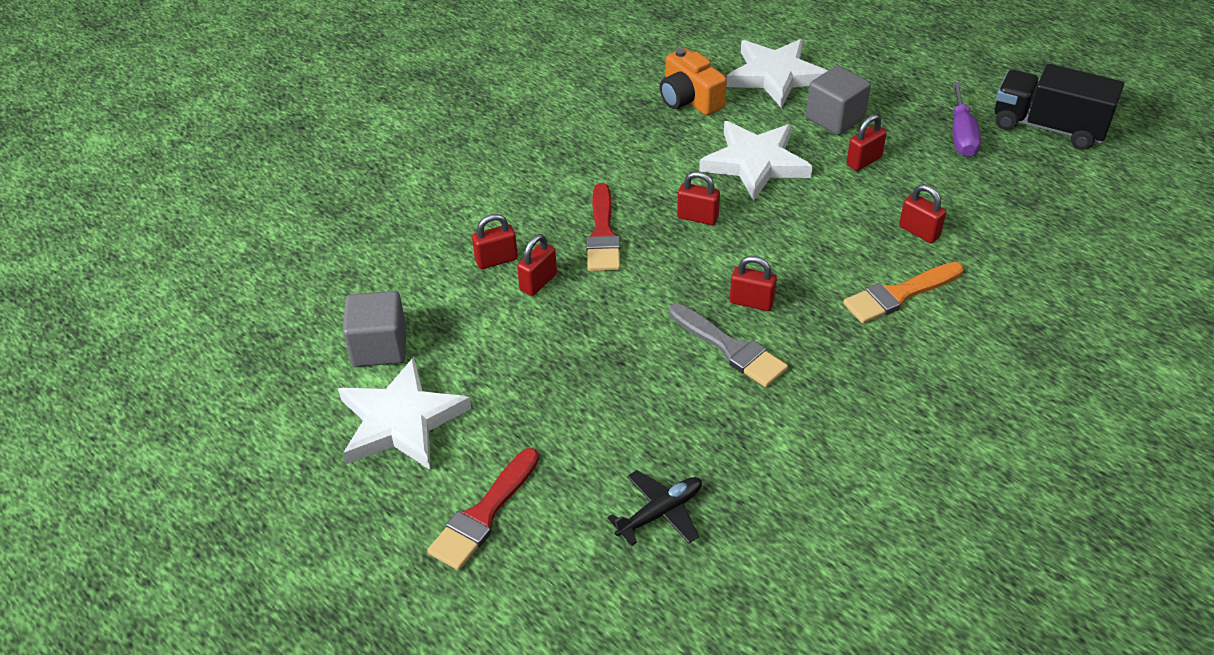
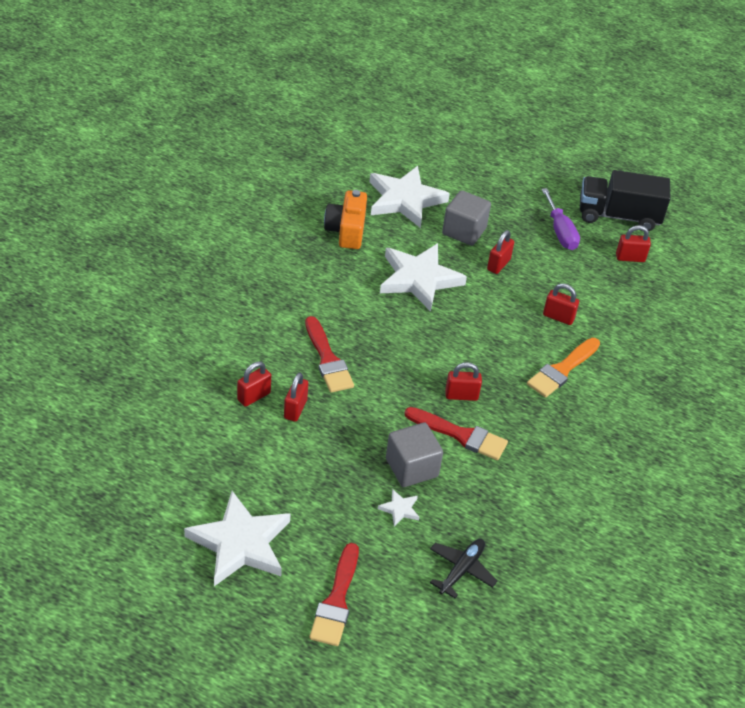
camera: 25 degrees left, 0 degrees up
(379, 347) = (194, 487): grey cube -> grey cube (411, 468)
(613, 421) = (400, 509): none -> white star
(689, 99) = (346, 230): orange camera -> orange camera turned 60 degrees clockwise
(697, 217) = (394, 333): red padlock -> red padlock (630, 258)
(730, 348) = (460, 435): grey brush -> red brush

